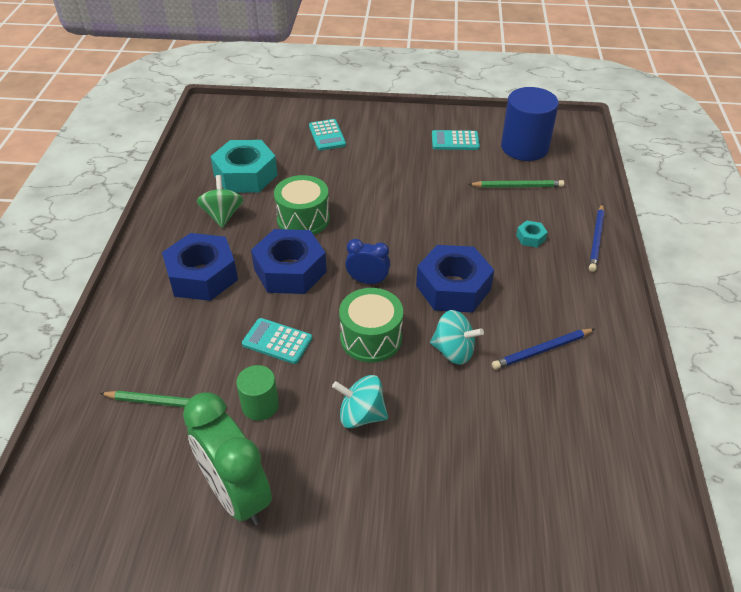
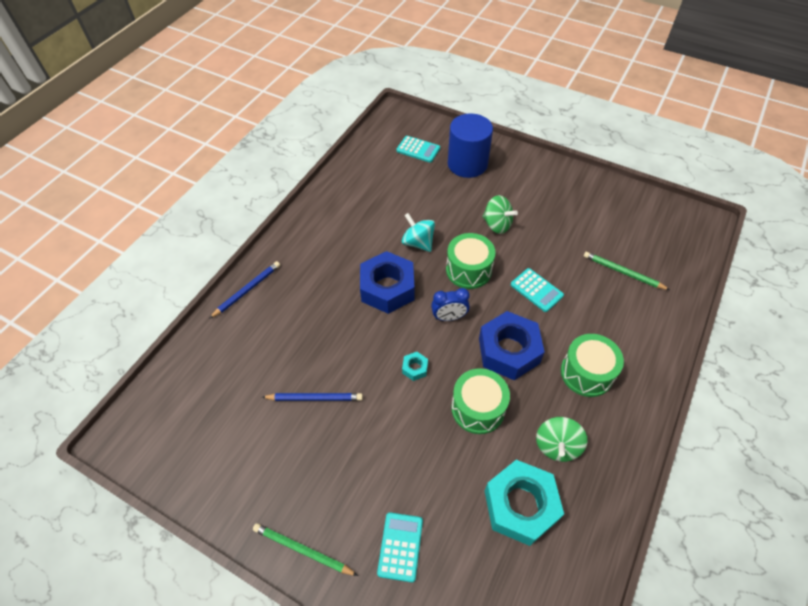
camera: 155 degrees left, 10 degrees up
(202, 276) = (586, 373): blue nut -> green drum
(236, 495) = (582, 208): green clock -> none
(260, 405) = (559, 250): green cylinder -> none
(361, 415) = (497, 224): turquoise spinning top -> green spinning top
(367, 281) = (449, 317): blue clock -> blue clock turned 45 degrees counterclockwise
(455, 141) = (263, 467): turquoise calculator -> turquoise calculator (418, 149)
(517, 186) = (257, 371): green pencil -> green pencil (303, 550)
(524, 147) = (202, 425): blue cylinder -> blue cylinder (467, 164)
(530, 237) = (295, 311): turquoise nut -> turquoise nut (415, 368)
(542, 350) = (362, 224): blue pencil -> blue pencil (314, 398)

